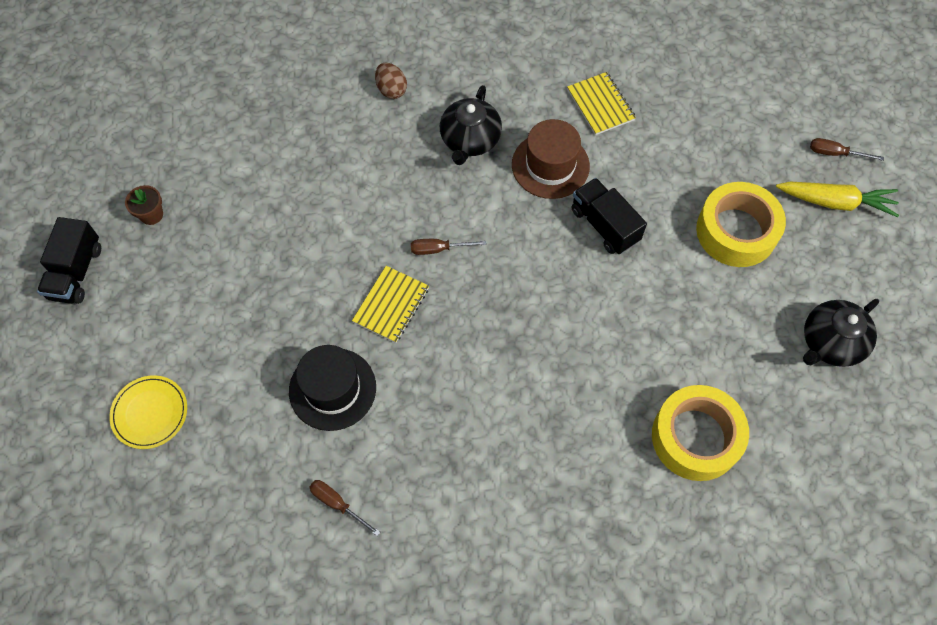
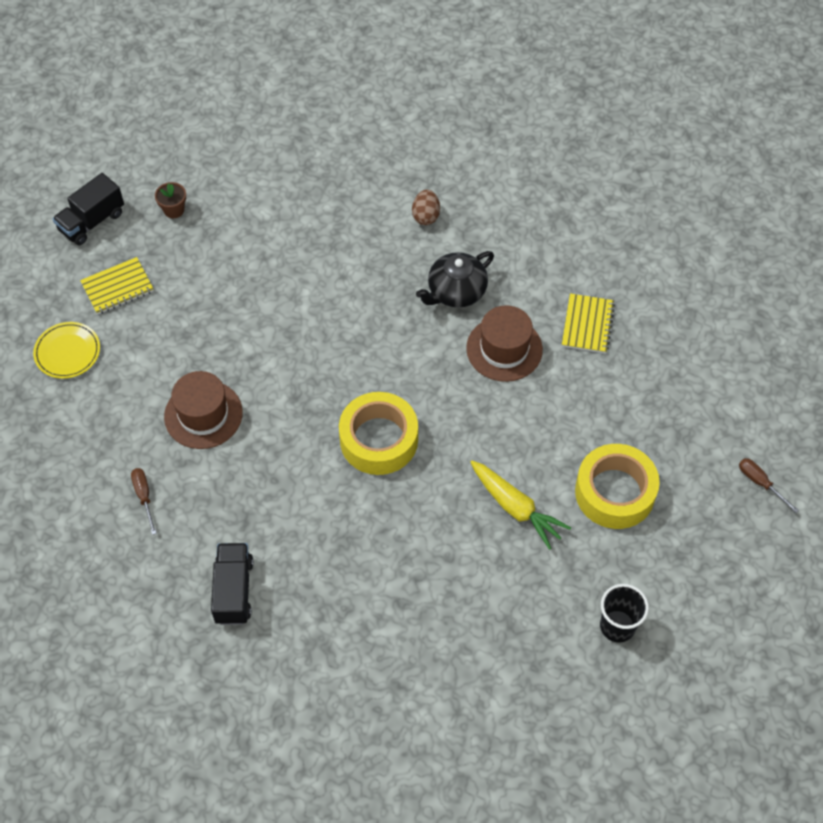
camera: 35 degrees right, 5 degrees down
(332, 389) = (203, 414): black hat -> brown hat
(391, 305) = (293, 381): yellow notebook -> yellow notebook (117, 287)
(438, 249) = (362, 361): brown screwdriver -> none
(604, 225) = (508, 421): black truck -> black truck (234, 590)
(695, 437) = (443, 623): yellow tape -> yellow tape (379, 440)
(830, 342) = (617, 626): black teapot -> black cup
(835, 202) = (723, 522): yellow carrot -> yellow carrot (516, 508)

